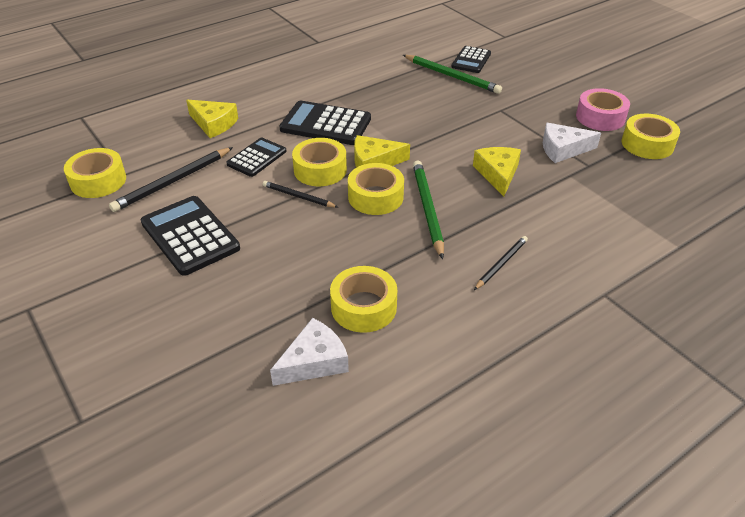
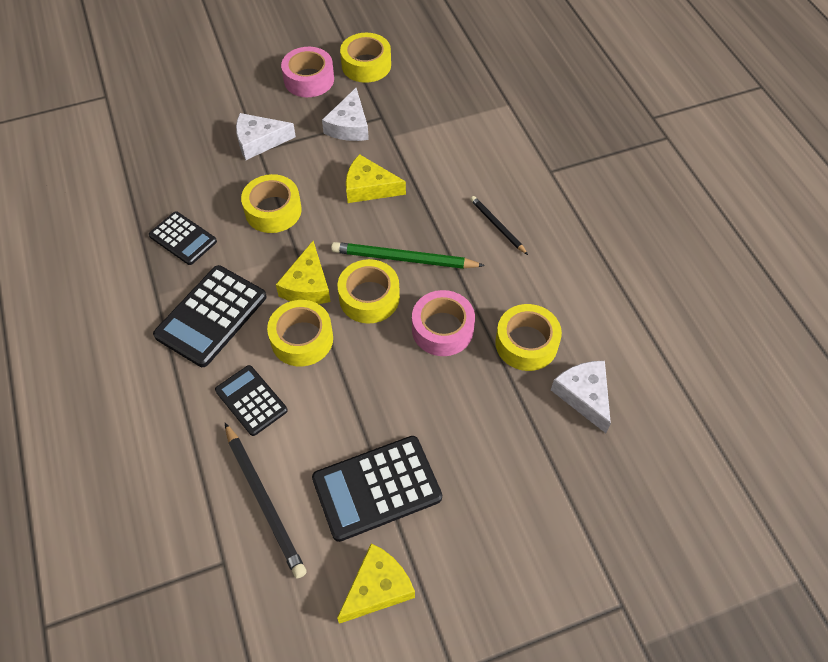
camera: 75 degrees left, 15 degrees up
(98, 181) = (226, 596): yellow tape -> yellow tape (273, 210)
(213, 124) = (151, 442): yellow cheese -> yellow cheese (377, 588)
(298, 196) = (343, 369): black pencil -> none
(359, 246) = (442, 329): none -> pink tape
(452, 76) = (168, 170): green pencil -> none
(471, 60) = (142, 142): black calculator -> black calculator (183, 238)
(510, 108) = (259, 141): none -> white cheese

